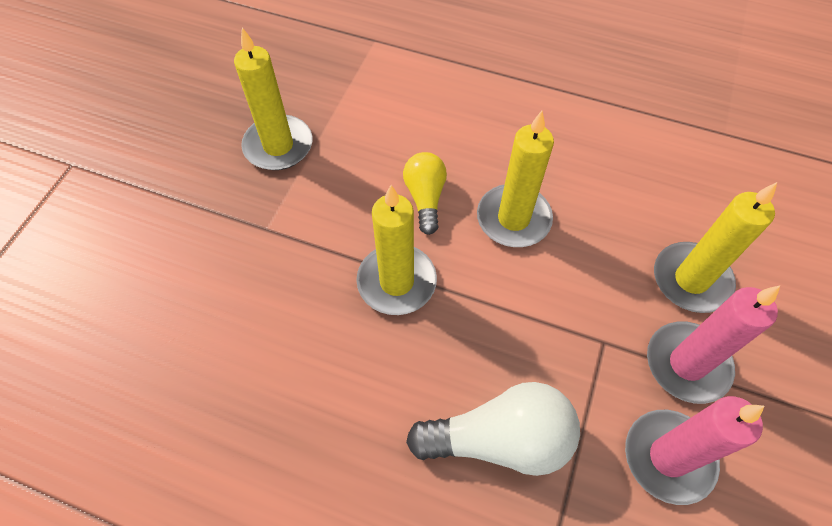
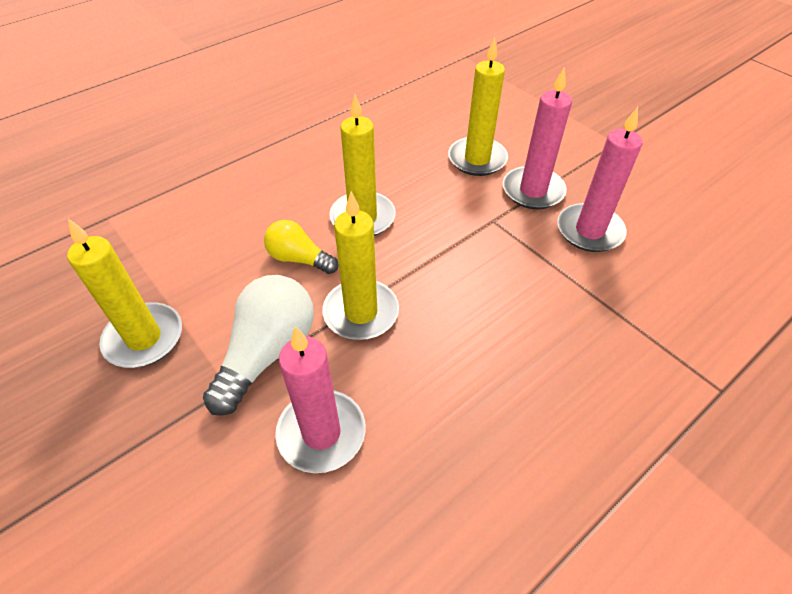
camera: 60 degrees left, 10 degrees down
(260, 320) = (321, 433): none -> pink candle
(499, 439) = (532, 310): white light bulb -> white light bulb (267, 352)

